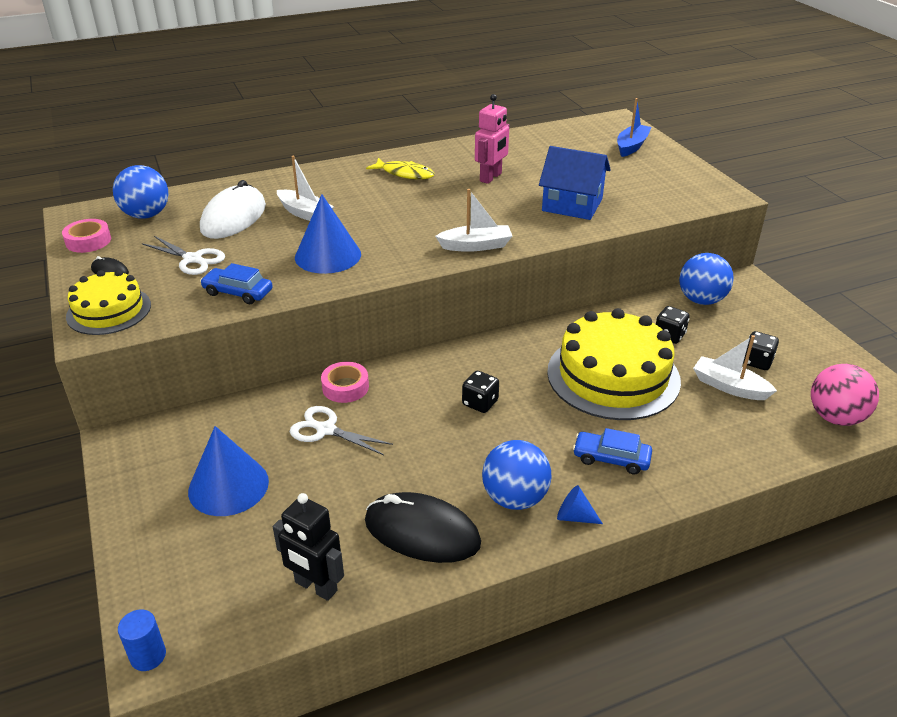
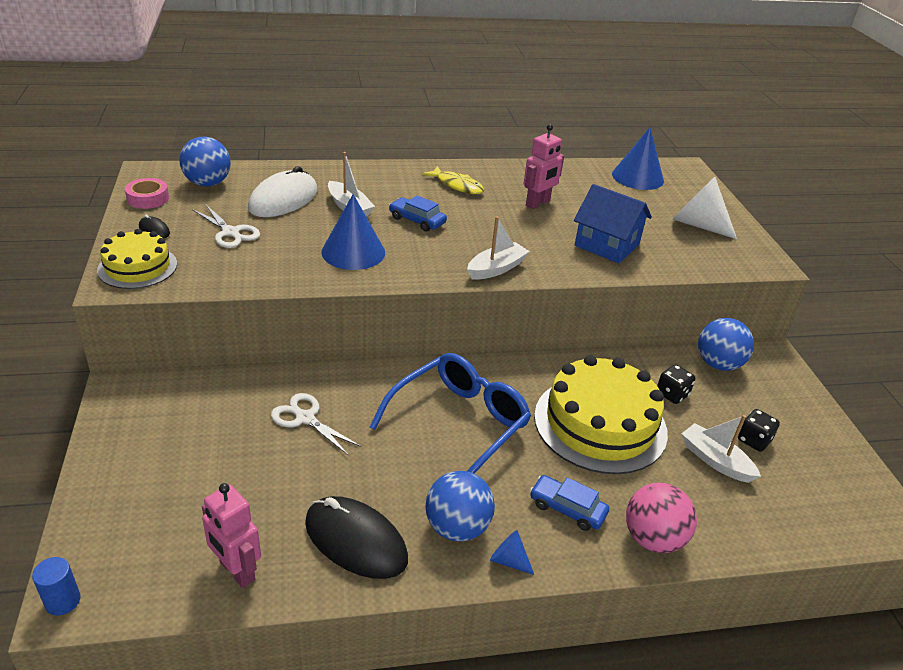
camera: 10 degrees right, 0 degrees up
(228, 486) = (197, 453): blue cone -> blue cone (637, 177)
(238, 292) = (257, 272): blue car -> blue car (417, 220)
(315, 587) = (236, 571): black robot -> pink robot
(345, 387) = (339, 380): pink tape -> none
(476, 246) = (496, 269): white boat -> white boat turned 45 degrees counterclockwise
(480, 403) = (459, 423): black dice -> blue glasses
(631, 146) = (689, 196): blue boat -> none
(649, 171) = (697, 224): none -> white cone
(835, 417) = (817, 518): pink ball -> pink ball (653, 539)

